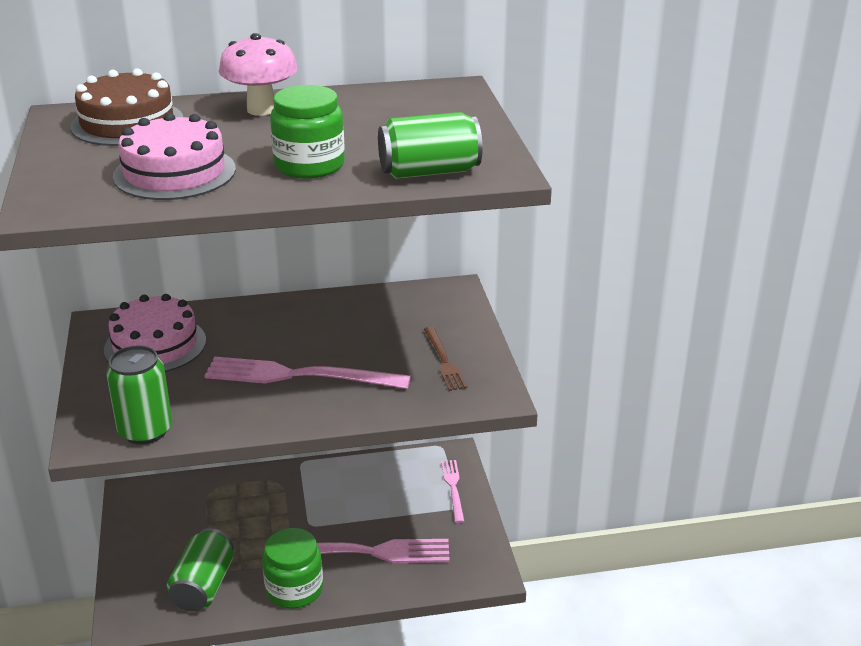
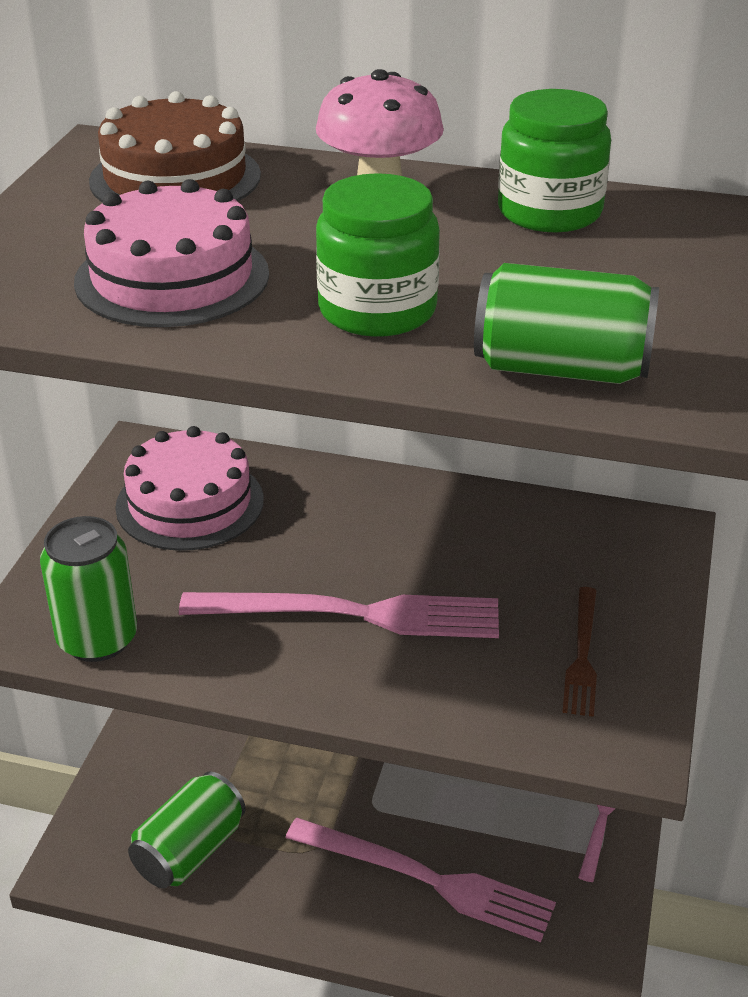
camera: 25 degrees right, 5 degrees up
(294, 589) = (303, 902): green jar -> green jar (549, 212)
(299, 376) = (353, 614): pink fork -> pink fork turned 150 degrees clockwise

